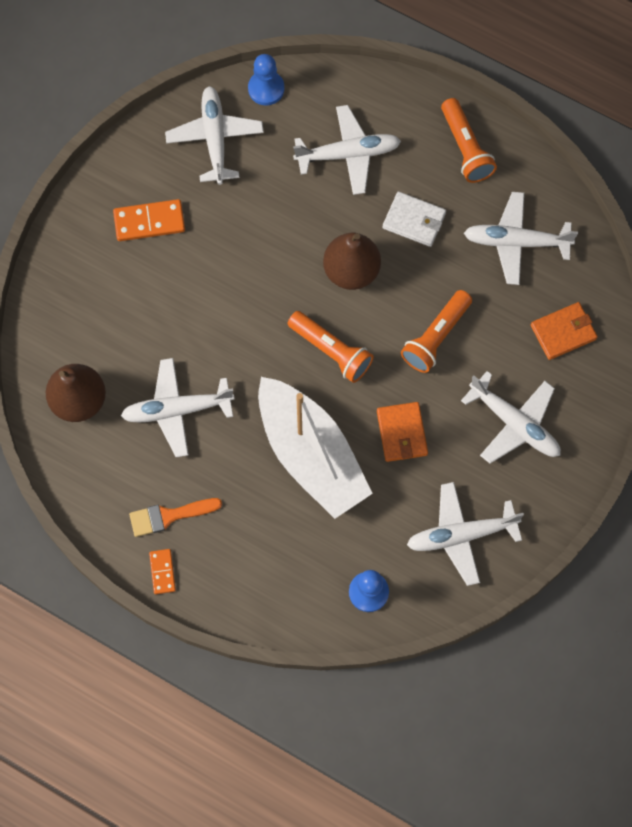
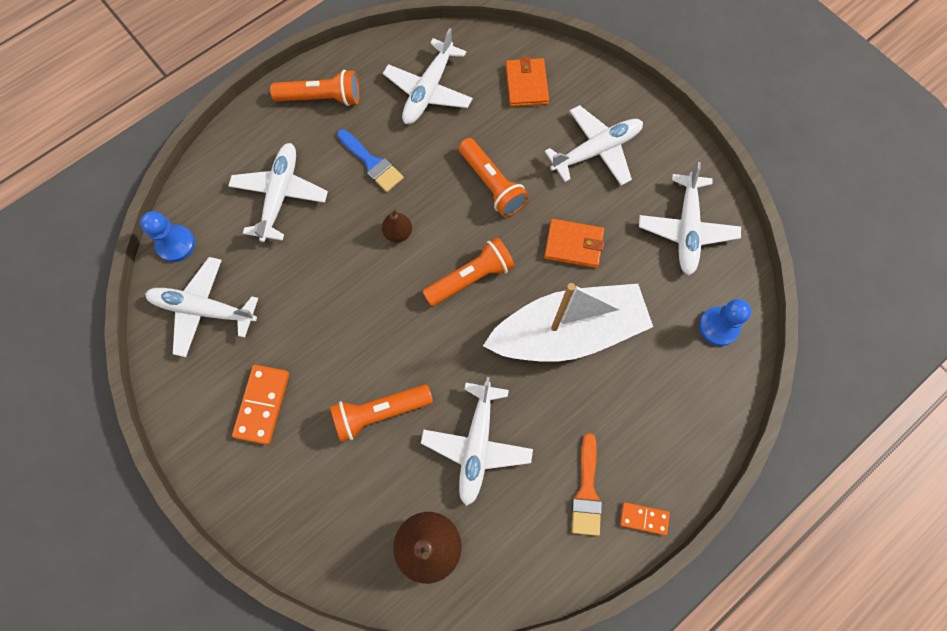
camera: 70 degrees left, 0 degrees up
(176, 319) = (380, 413): none -> orange flashlight
(351, 271) = (398, 233): brown pear -> brown pear, size x0.52
(414, 220) = (372, 163): white wallet -> blue brush

